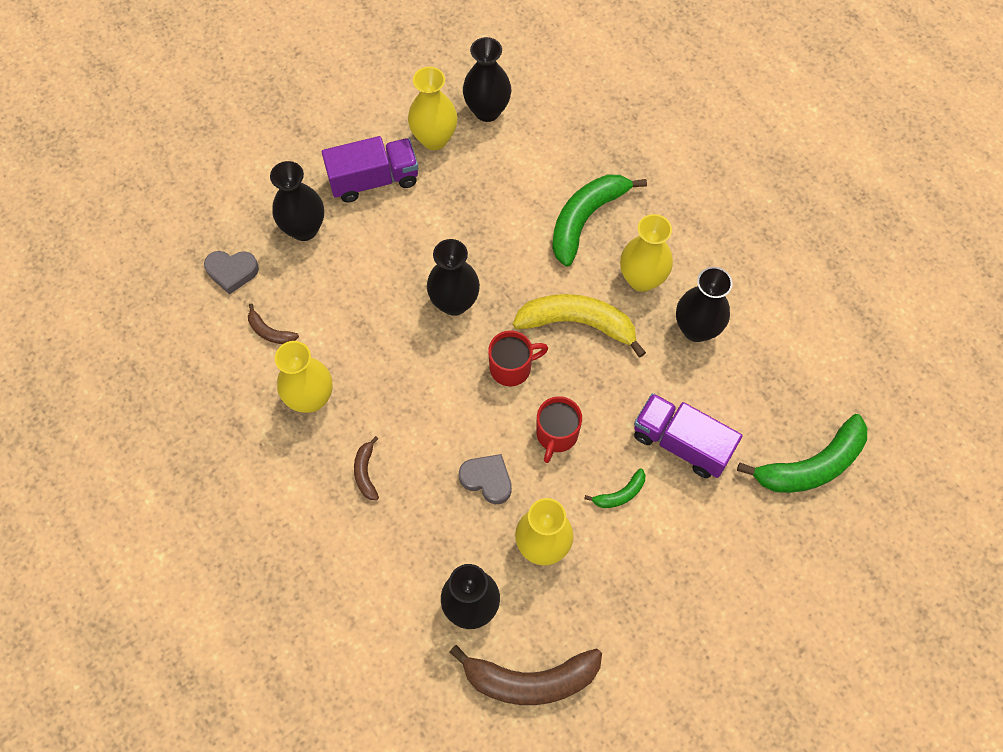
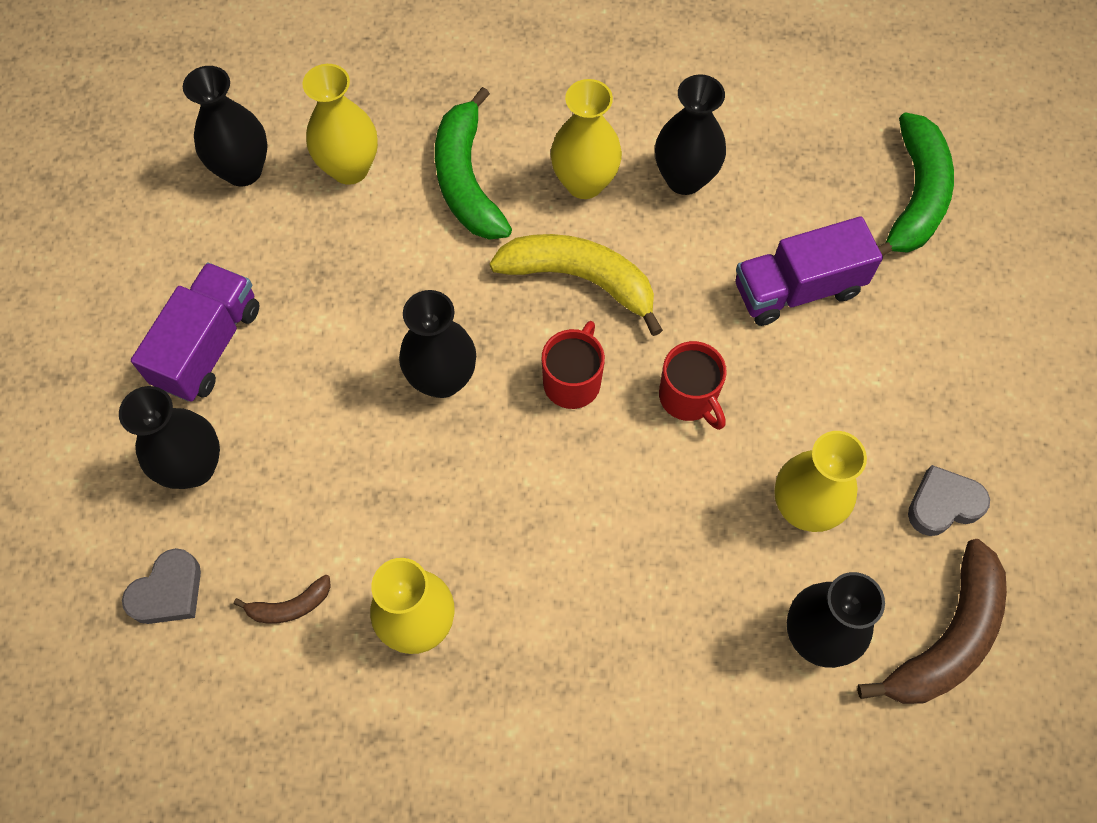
camera: 50 degrees left, 0 degrees up
(366, 472) = (565, 630): brown banana -> none
(434, 139) = (222, 246): yellow vase -> yellow vase (350, 168)
(487, 480) = (682, 506): grey heart -> grey heart (943, 504)
(577, 324) = (580, 280): yellow banana -> yellow banana turned 60 degrees clockwise
(620, 494) = (806, 388): green banana -> none

